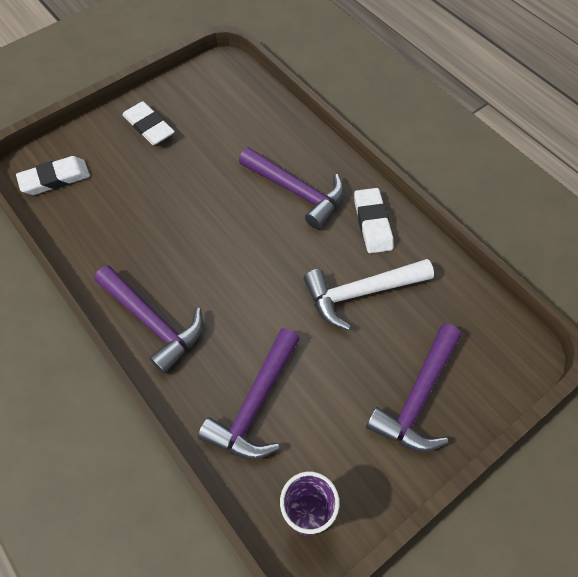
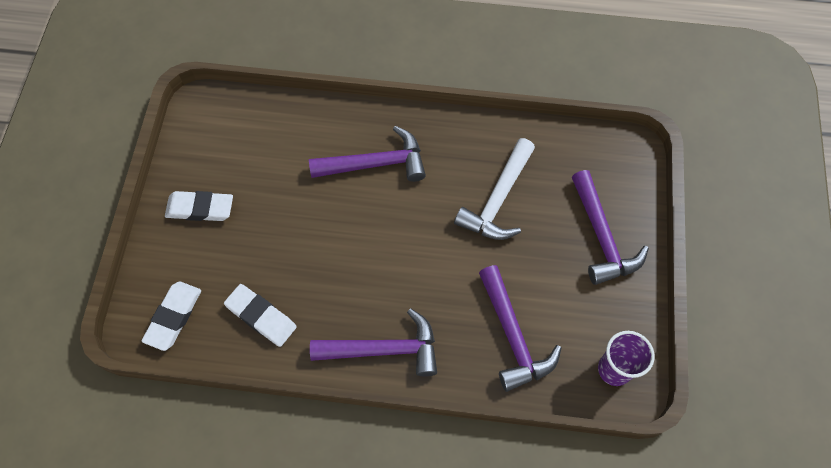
camera: 45 degrees left, 5 degrees up
(372, 223) = (453, 142): white eraser -> white eraser (261, 317)

